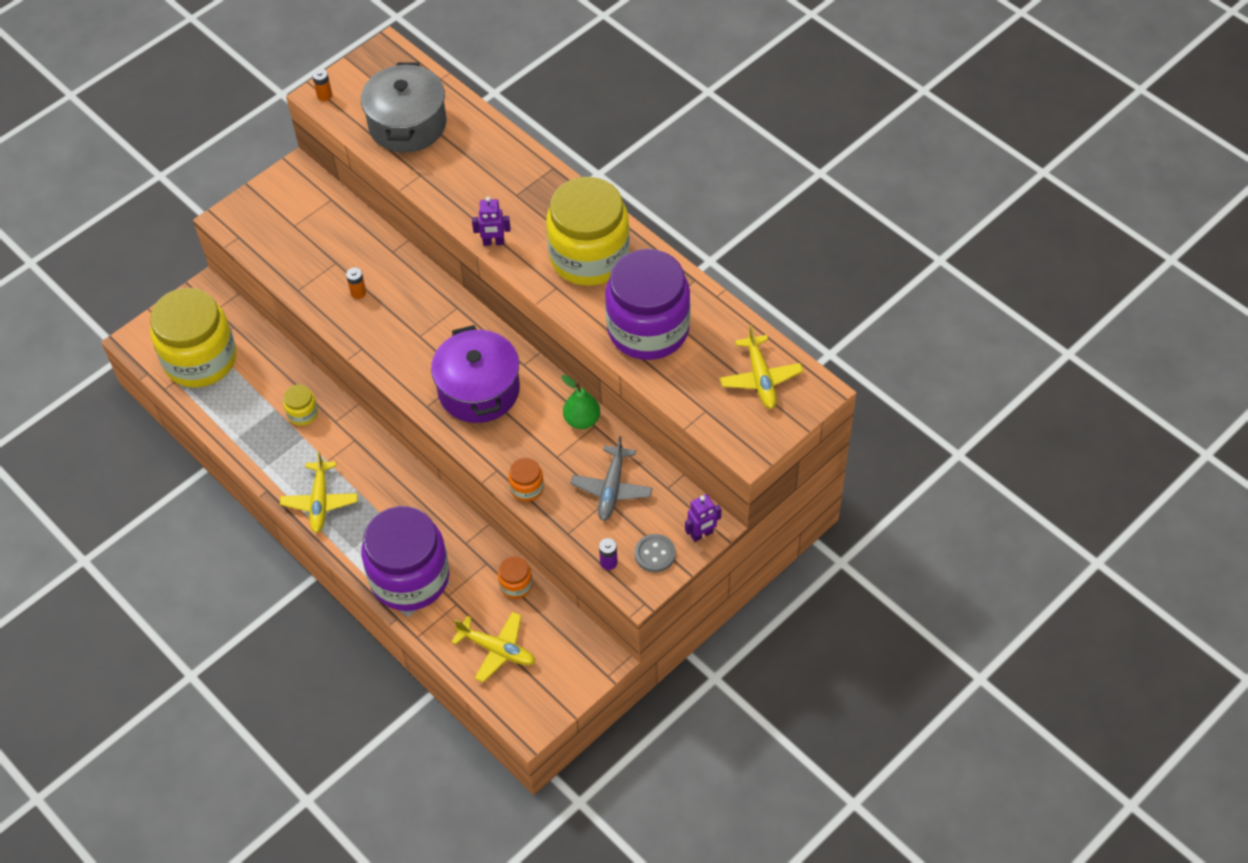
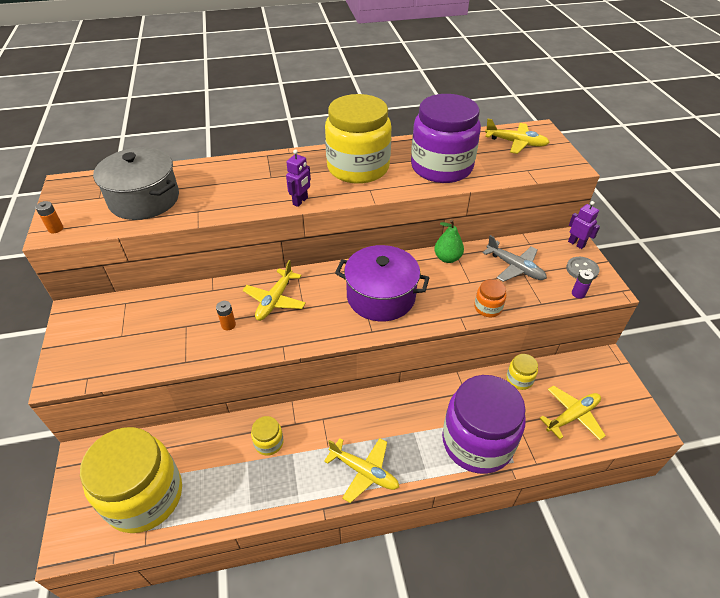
camera: 60 degrees left, 10 degrees down
(413, 308) = (275, 300): none -> yellow plane
(516, 585) = (519, 379): orange jar -> yellow jar
(702, 534) = (576, 244): purple robot -> purple robot turned 45 degrees counterclockwise

